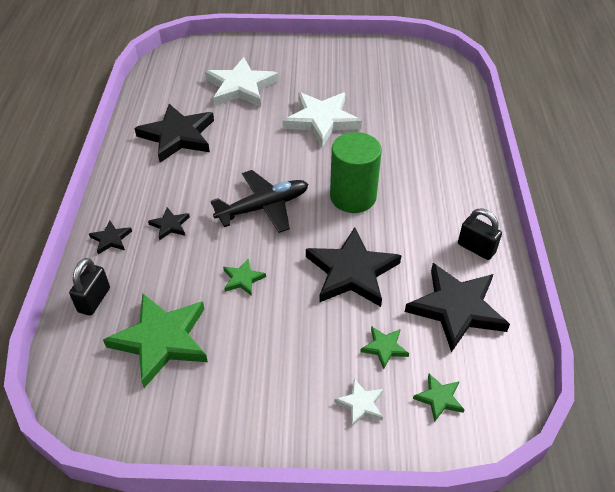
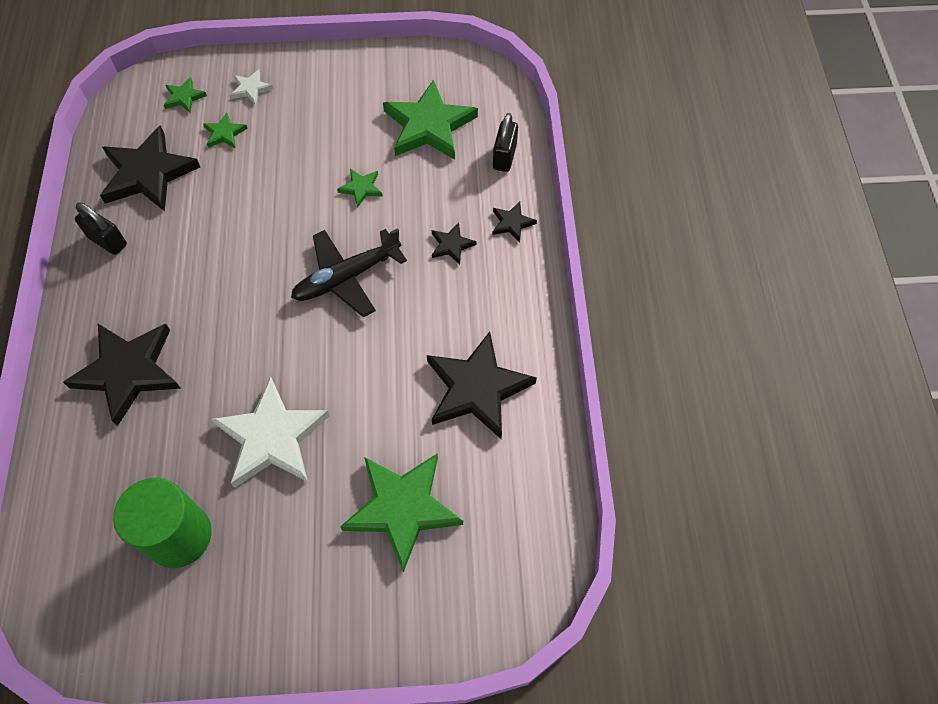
camera: 175 degrees right, 15 degrees up
(240, 87) = (402, 508): white star -> green star
(351, 272) = (248, 204): black star -> black star (128, 371)
(353, 197) = (238, 301): green cylinder -> green cylinder (179, 536)

